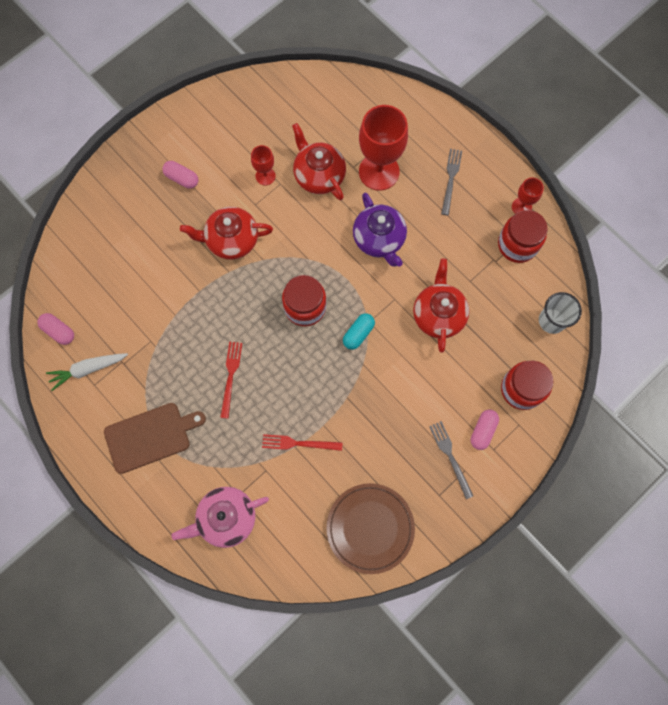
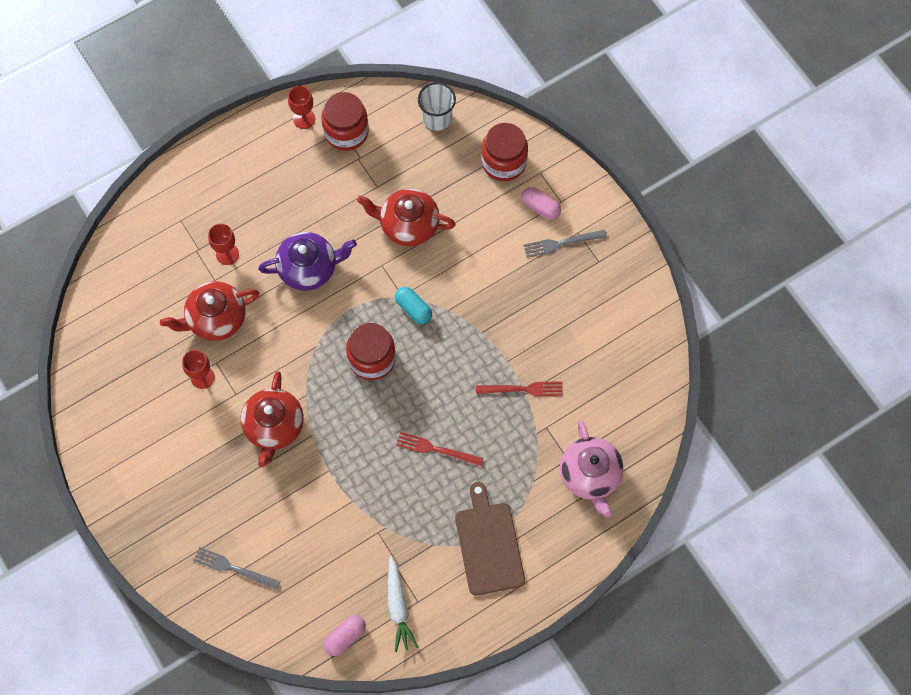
camera: 80 degrees left, 5 degrees down
(182, 178) = (182, 472): pink capsule -> none
(298, 443) = (523, 389): red fork -> red fork turned 105 degrees counterclockwise
(370, 528) = (621, 333): brown plate -> none
(379, 172) = (227, 254): red goblet -> red goblet, size x0.49
(451, 179) = (254, 182): grey fork -> grey fork (233, 568)

